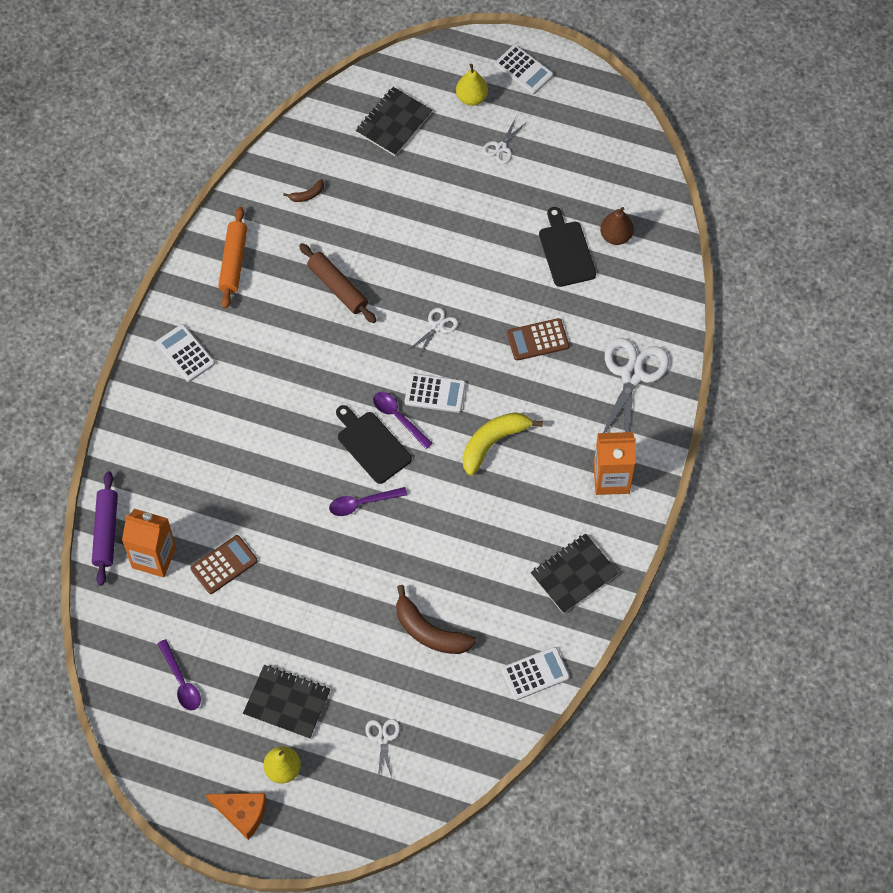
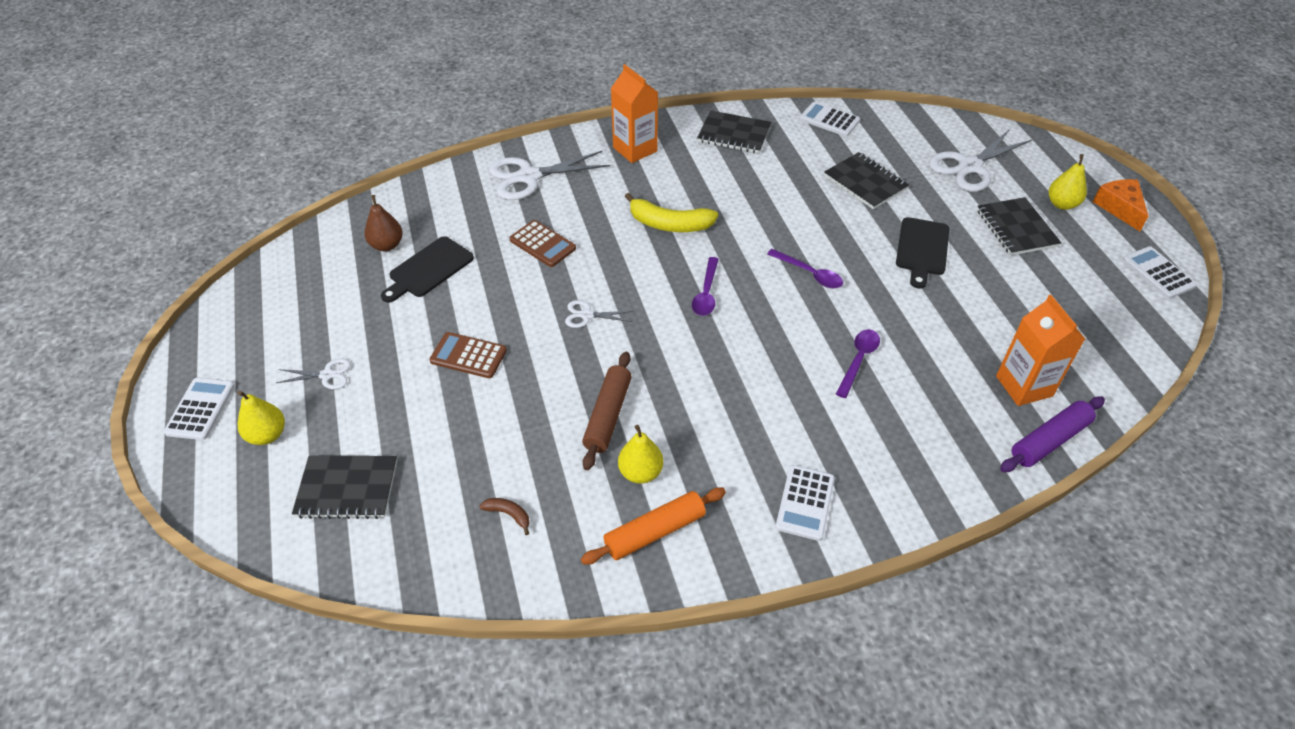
camera: 125 degrees left, 15 degrees down
(181, 681) = (1089, 299): purple spoon -> purple spoon (858, 360)
(224, 565) = (967, 331): brown calculator -> brown calculator (468, 356)
(279, 279) = (640, 472): none -> yellow pear
(372, 445) = (750, 296): black cutting board -> black cutting board (922, 249)
(383, 738) = (970, 167): white scissors -> white scissors, size x2.02
(429, 631) = (865, 182): brown banana -> black notebook
(435, 393) = (658, 282): white calculator -> white calculator (1158, 273)

